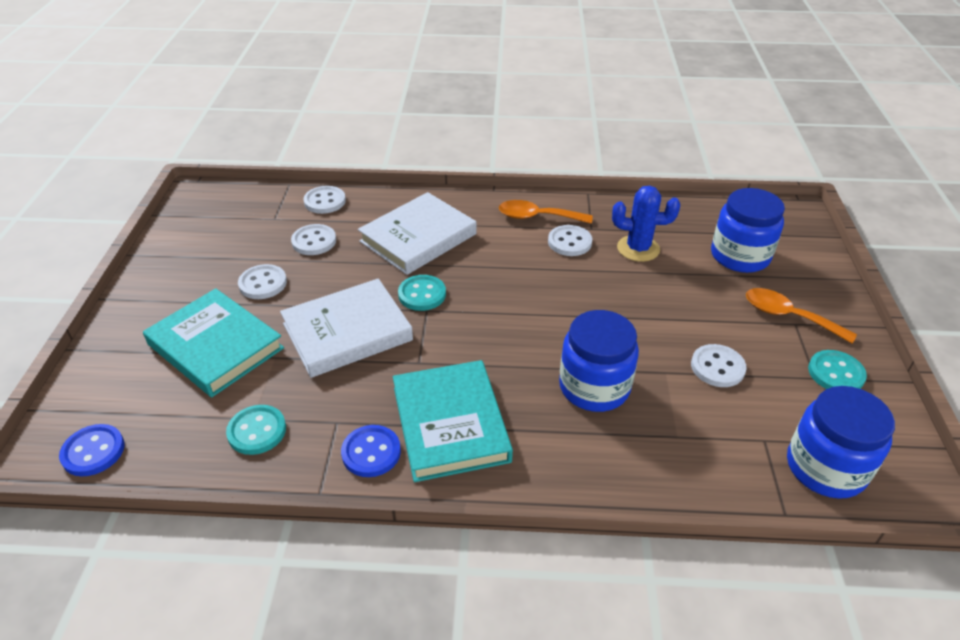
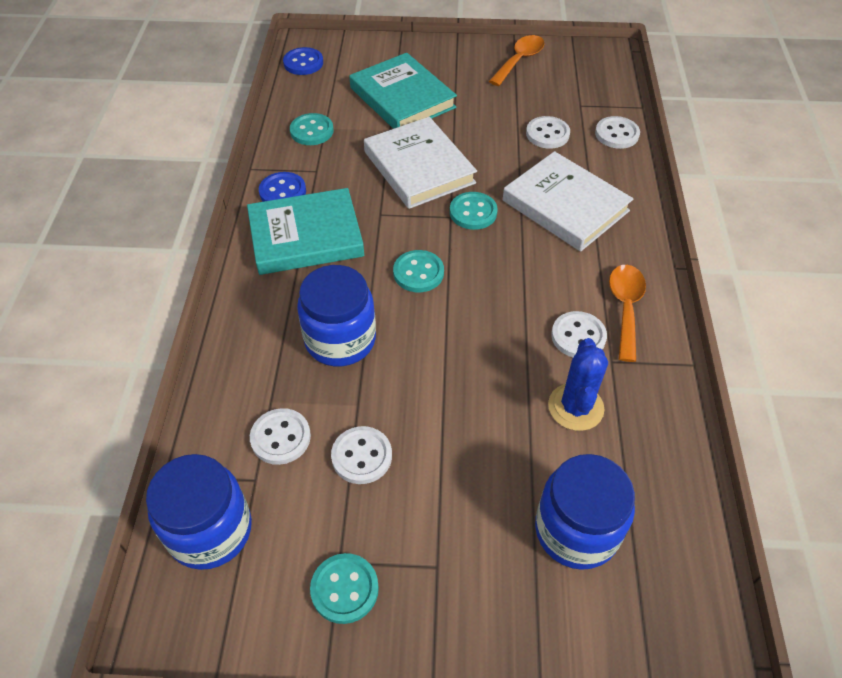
camera: 90 degrees right, 10 degrees up
(215, 346) = (402, 98): turquoise book -> turquoise book turned 75 degrees counterclockwise
(263, 283) = (481, 111): white button -> white button (280, 437)
(504, 333) = (418, 273): none -> turquoise button
(788, 316) = (450, 561): orange spoon -> orange spoon (519, 60)

